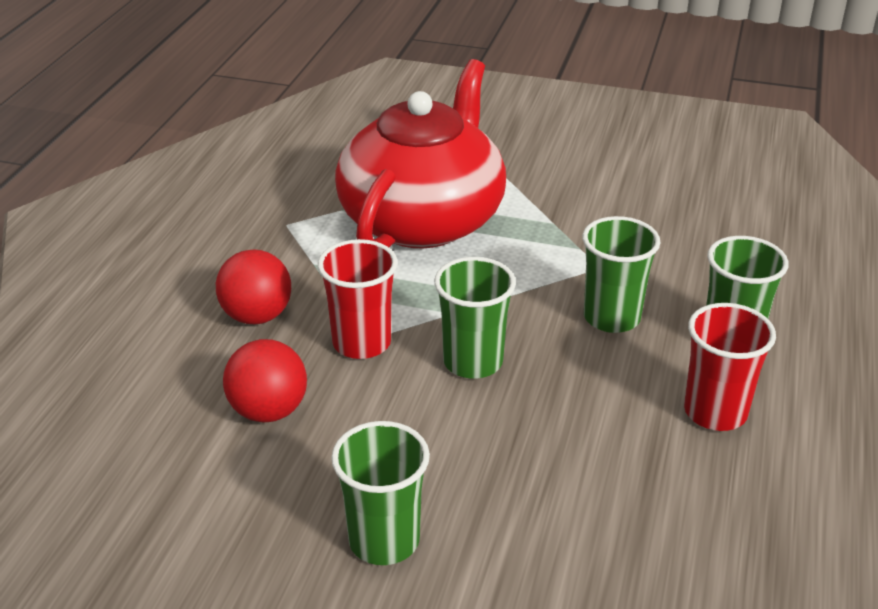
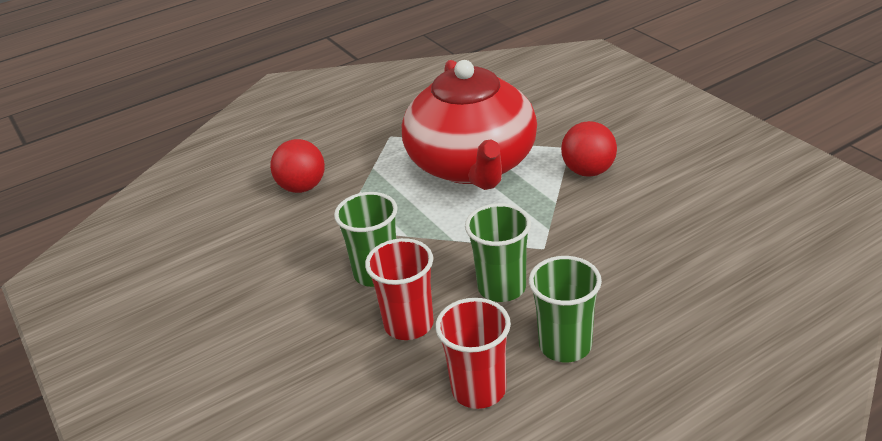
camera: 45 degrees right, 0 degrees up
(268, 411) = (237, 247): red ball -> red ball (588, 171)
(361, 343) = (333, 230): red cup -> red cup (409, 324)
(384, 540) = (194, 353): green cup -> none
(423, 219) = (472, 165): red teapot -> red teapot turned 105 degrees clockwise

